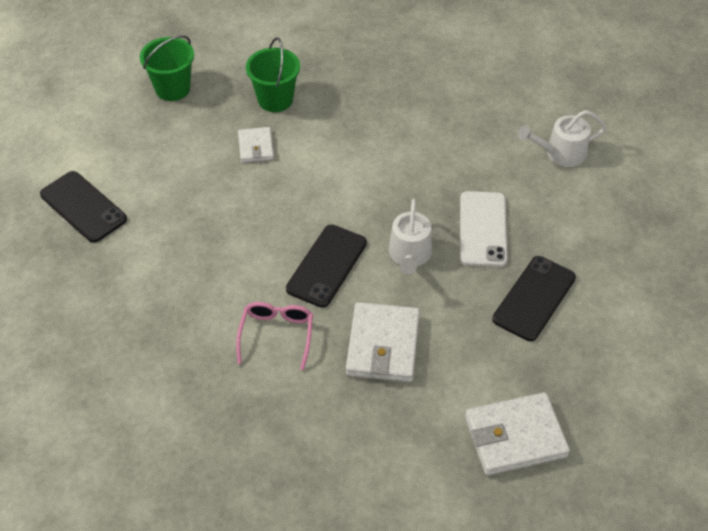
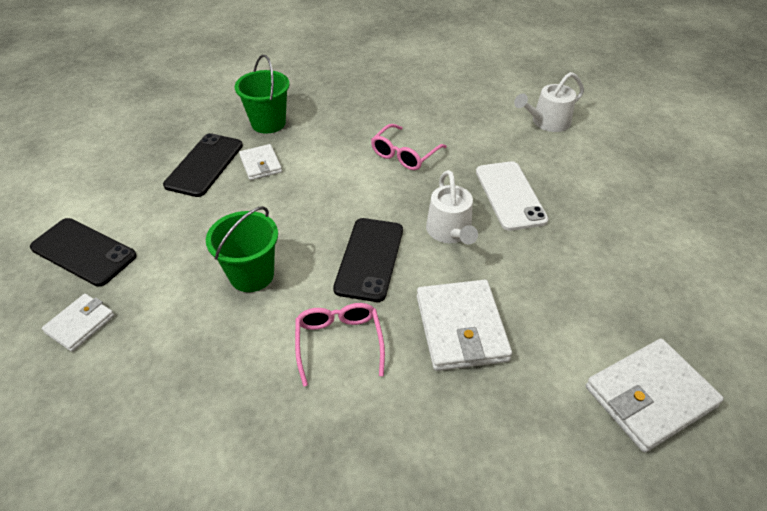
camera: 15 degrees left, 5 degrees down
(73, 273) = (80, 324): none -> white wallet
(172, 88) = (163, 130): green bucket -> green bucket (251, 275)
(397, 163) = (404, 154): none -> pink glasses
(534, 298) = (590, 248): black phone -> black phone (205, 165)

